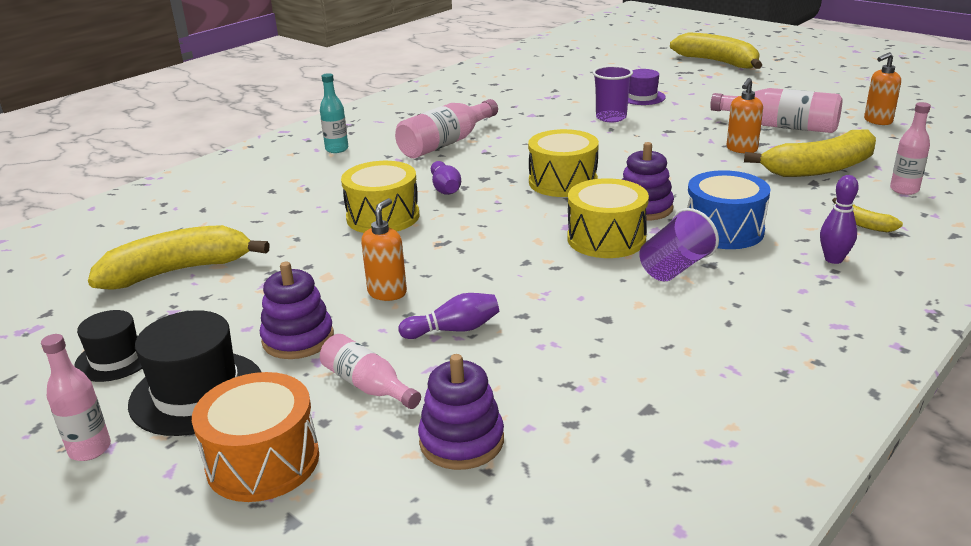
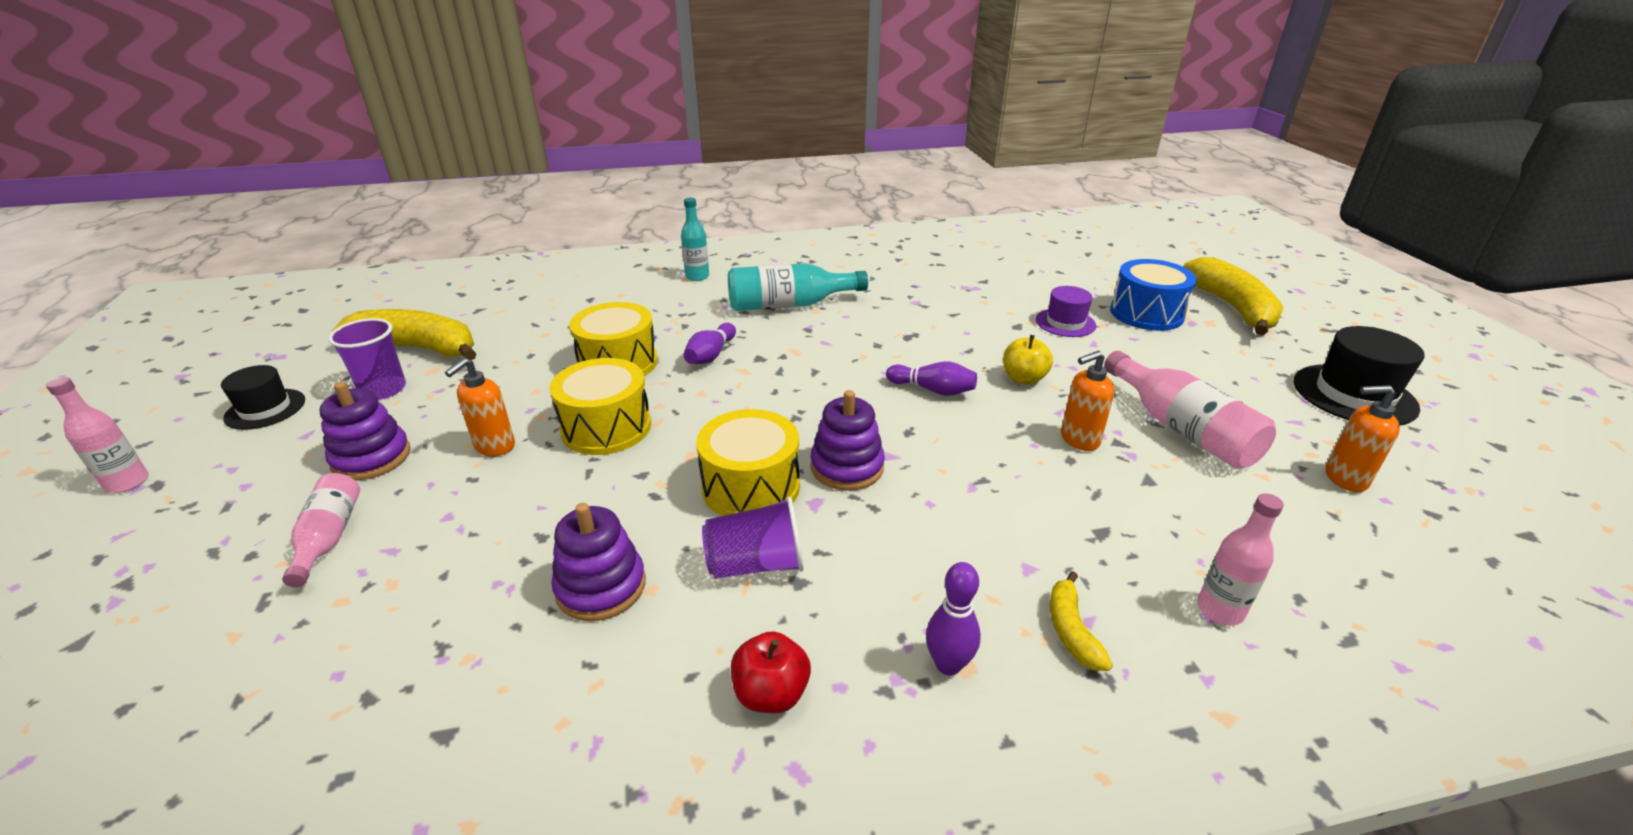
camera: 35 degrees right, 5 degrees up
(197, 393) = (245, 471): black hat -> black hat (1354, 395)
(263, 461) = (164, 567): orange drum -> none
(387, 293) = (494, 446): orange soap dispenser -> orange soap dispenser turned 150 degrees clockwise
(446, 143) = (789, 305): pink bottle -> turquoise bottle
(454, 330) = (470, 518): purple bowling pin -> purple bowling pin (933, 390)
(461, 441) = (277, 650): purple stacking toy -> purple stacking toy (601, 587)
(563, 182) = (820, 395): yellow drum -> yellow drum (606, 427)
(611, 117) = (990, 336): purple cup -> purple cup (383, 390)
(666, 132) = (1023, 379): none -> yellow apple
(724, 230) = (884, 543): blue drum -> blue drum (1146, 313)
(778, 308) = (771, 693): none -> red apple
(820, 169) = (1142, 515): yellow banana -> none

